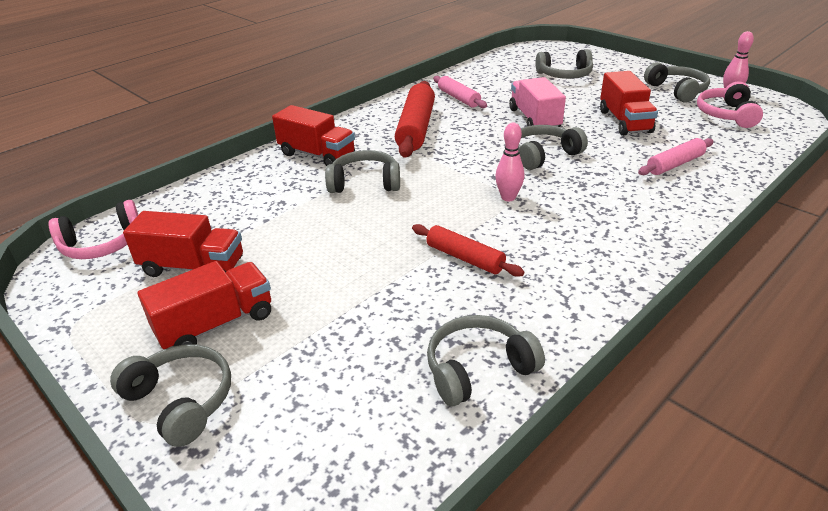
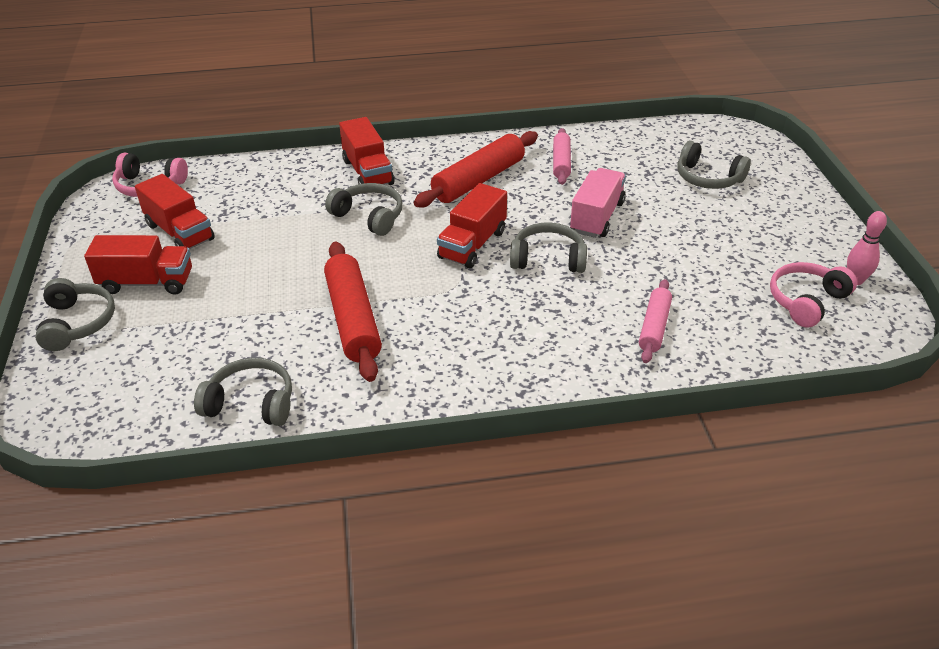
camera: 35 degrees right, 5 degrees up
(464, 258) = (352, 319): red rolling pin -> red rolling pin, size x1.69
(508, 197) = (457, 285): pink bowling pin -> none
(624, 121) = (681, 259): red truck -> red truck (472, 244)
(675, 164) = (654, 327): pink rolling pin -> pink rolling pin turned 75 degrees counterclockwise
(677, 90) = (801, 249): grey headphones -> none

